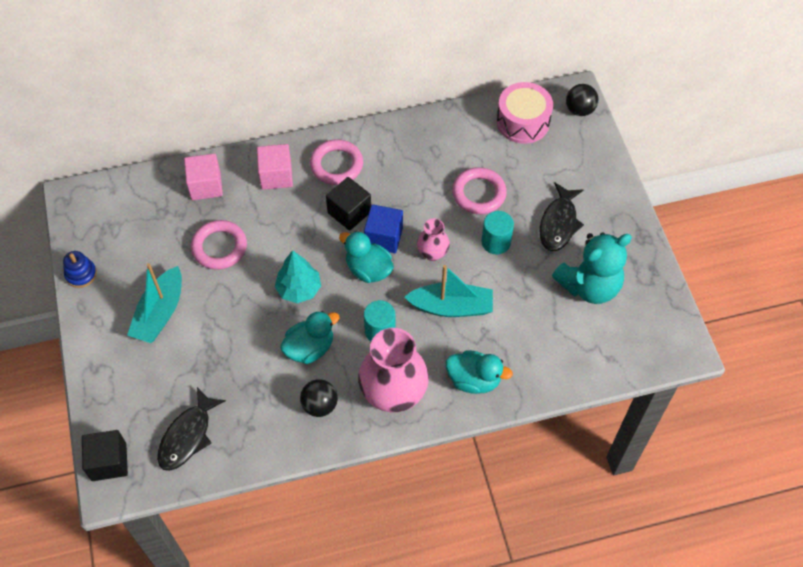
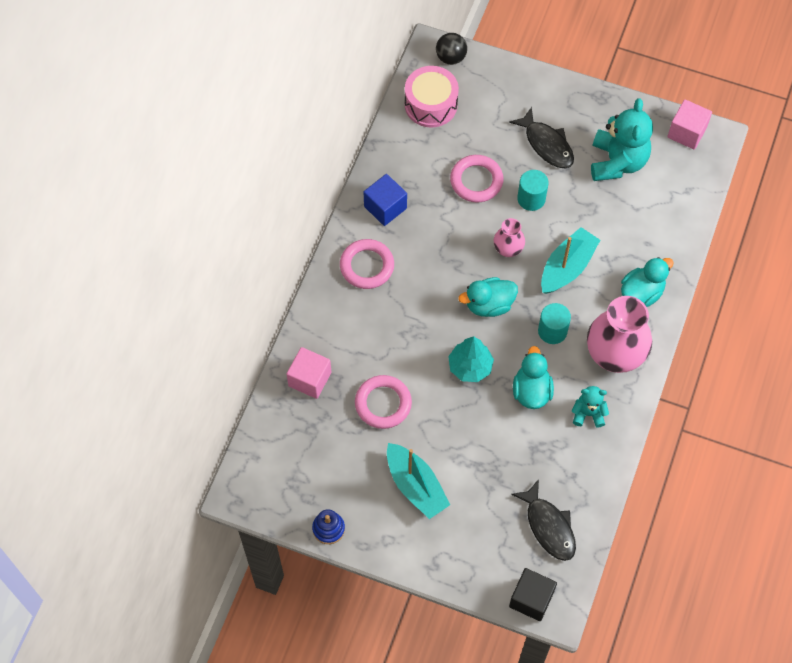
camera: 55 degrees left, 5 degrees up
(276, 176) = (342, 318): pink cube -> pink cube (687, 132)
(320, 405) = (588, 413): black ball -> turquoise teddy bear
(349, 212) = (422, 285): black cube -> none
(384, 237) = (466, 275): blue cube -> blue cube (385, 207)

